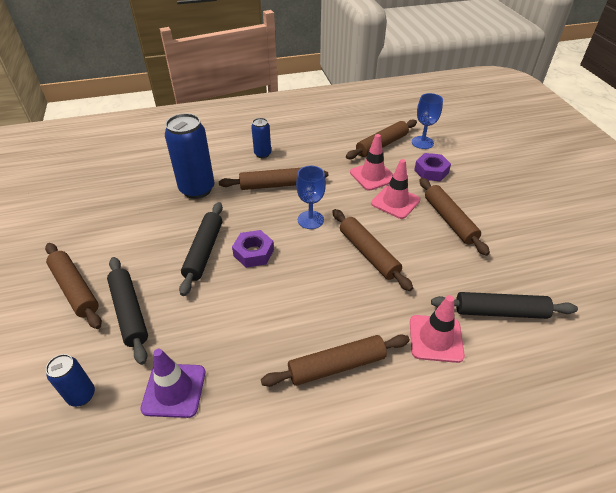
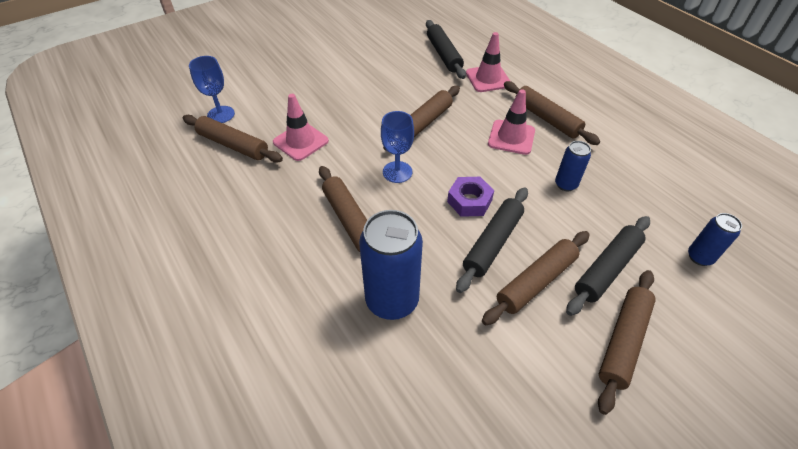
camera: 110 degrees left, 5 degrees up
(174, 390) = (640, 198): purple traffic cone -> none
(204, 251) = (492, 243): black rolling pin -> black rolling pin turned 45 degrees counterclockwise
(262, 154) = (283, 256): blue can -> blue can (565, 184)
(395, 202) = (340, 119): pink traffic cone -> pink traffic cone (511, 137)
(431, 171) = (278, 102): purple nut -> none
(449, 220) = (353, 84): brown rolling pin -> brown rolling pin (536, 281)

